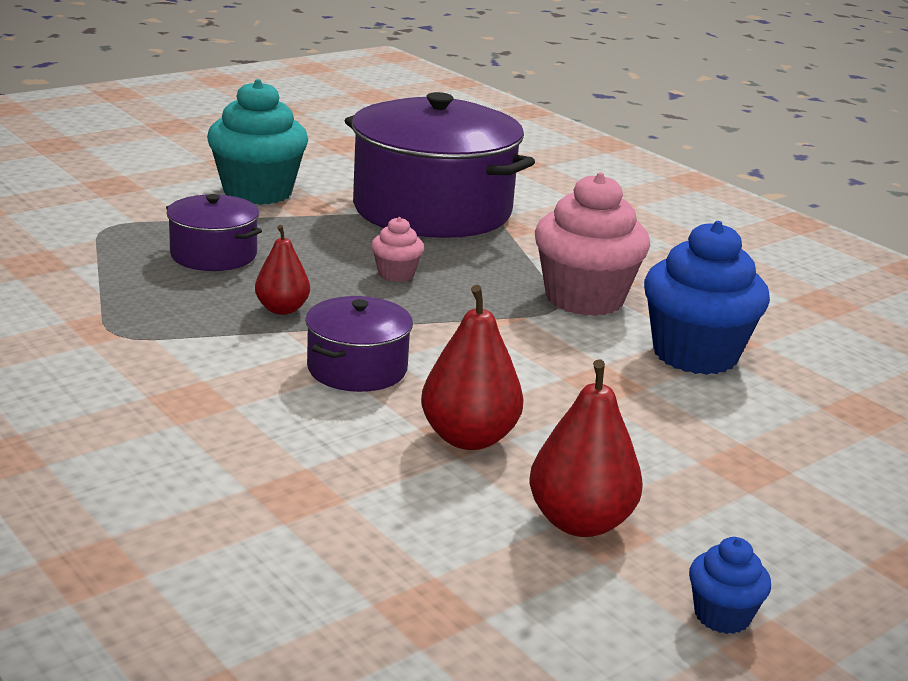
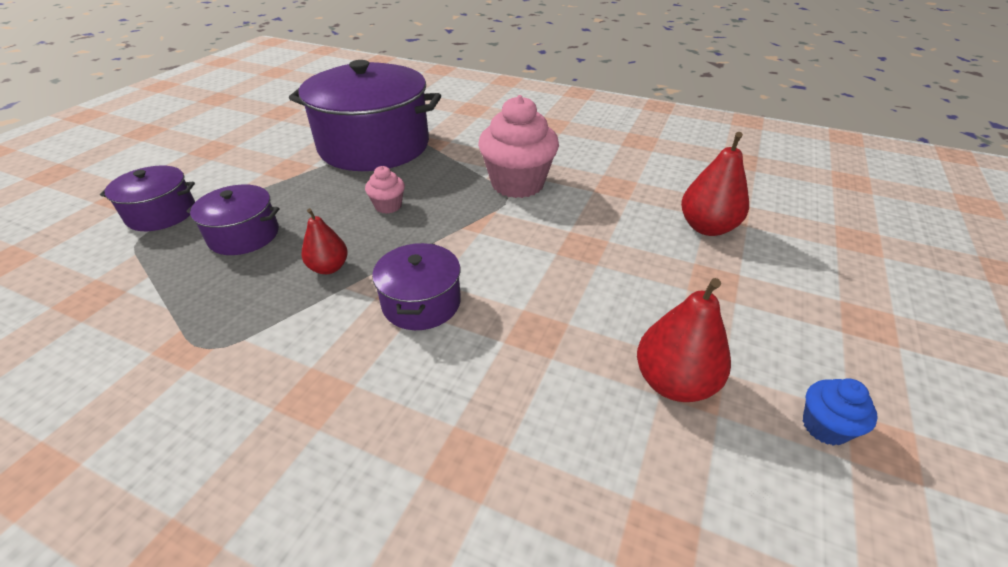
camera: 25 degrees left, 15 degrees up
(142, 211) = (161, 213): none -> purple pot
(258, 192) = (244, 168): turquoise cupcake -> none
(468, 438) = (543, 335): red pear -> red pear (707, 227)
(695, 354) = (612, 203): blue cupcake -> none

